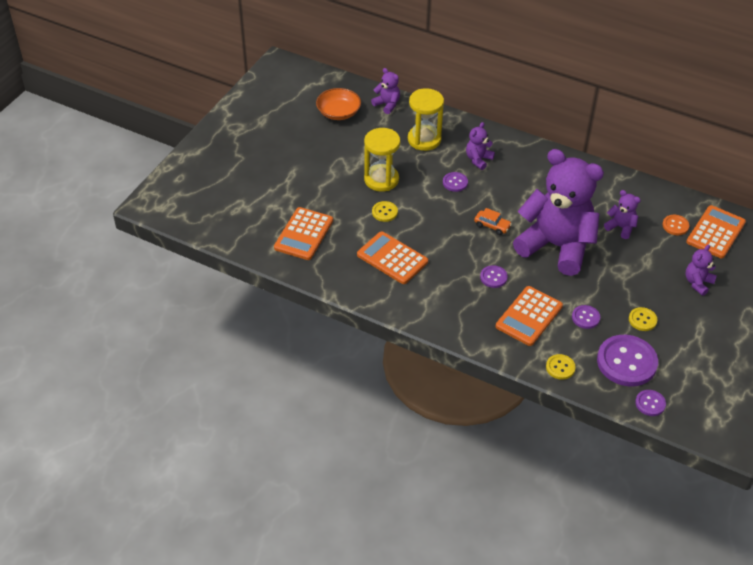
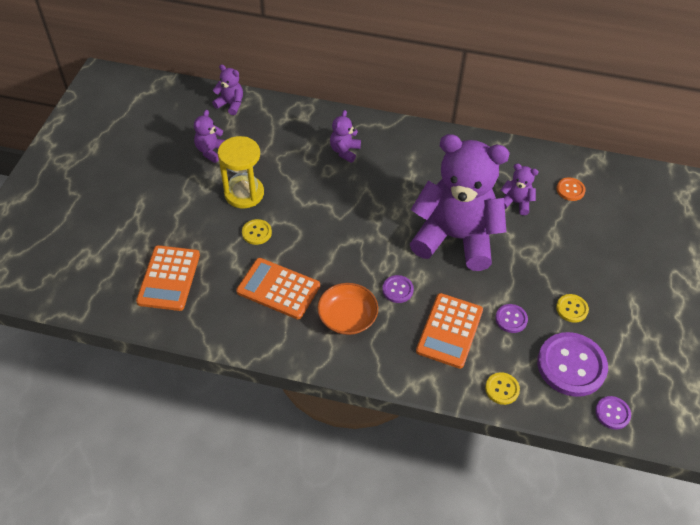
camera: 15 degrees left, 5 degrees up
(338, 112) = (179, 122): orange bowl -> orange bowl (347, 317)
(424, 139) = (280, 138): yellow hourglass -> none
(455, 182) = (326, 182): purple button -> none
(492, 226) = (379, 226): orange car -> none
(697, 283) = (614, 252): purple teddy bear -> purple teddy bear (211, 151)
(715, 232) = (612, 190): orange calculator -> none

